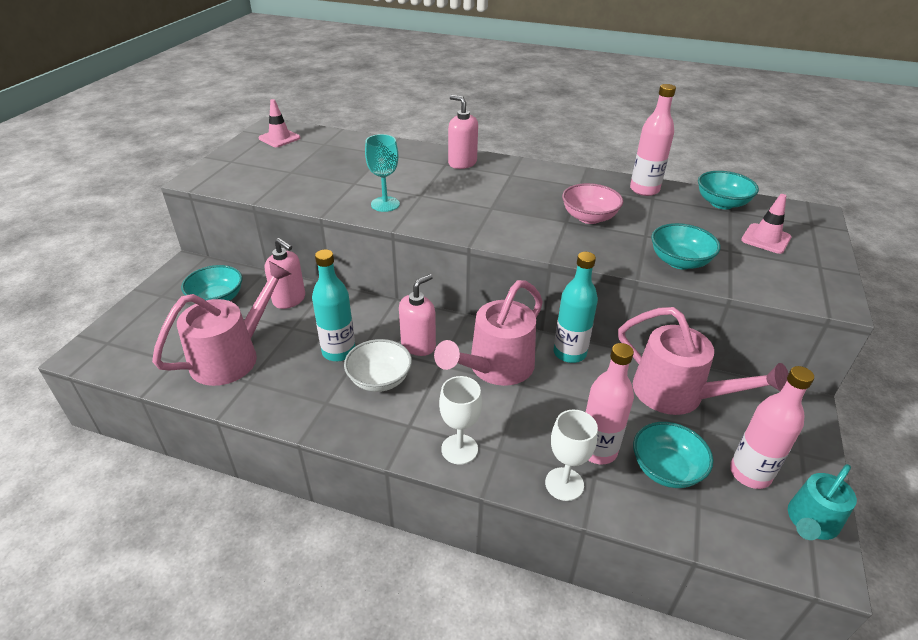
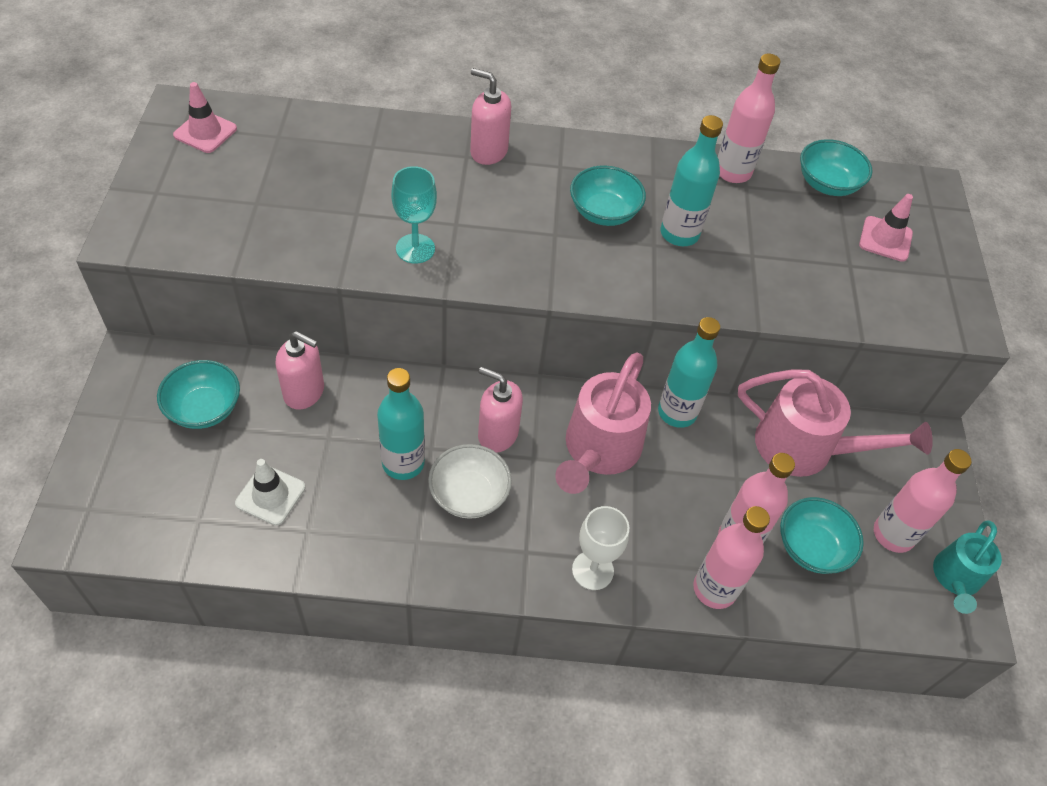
camera: 20 degrees left, 15 degrees up
(233, 355) = (270, 495): pink watering can -> white traffic cone
(418, 345) = (497, 434): pink soap dispenser -> pink soap dispenser turned 90 degrees counterclockwise
(564, 484) = (714, 589): white goblet -> pink bottle
(589, 217) = (679, 234): pink bowl -> turquoise bottle
(679, 261) = (799, 293): turquoise bowl -> turquoise bowl (604, 212)

